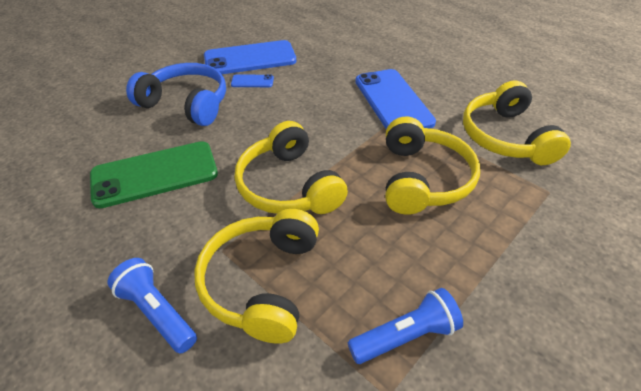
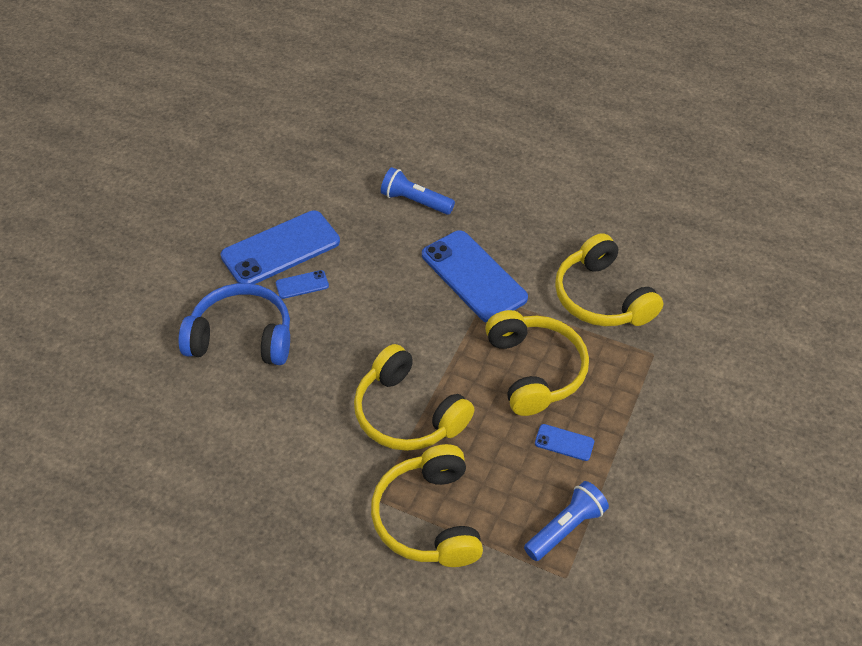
camera: 20 degrees left, 5 degrees up
(155, 174) = (262, 437): green phone -> none
(157, 312) = (350, 571): blue flashlight -> blue flashlight (415, 201)
(432, 248) = (564, 442): none -> blue phone

